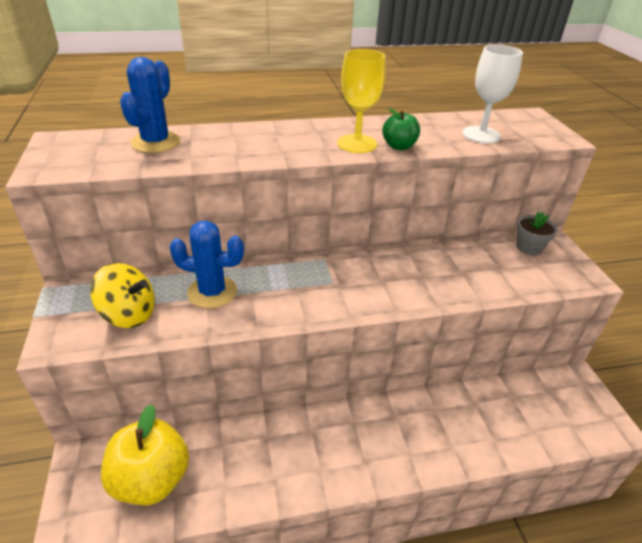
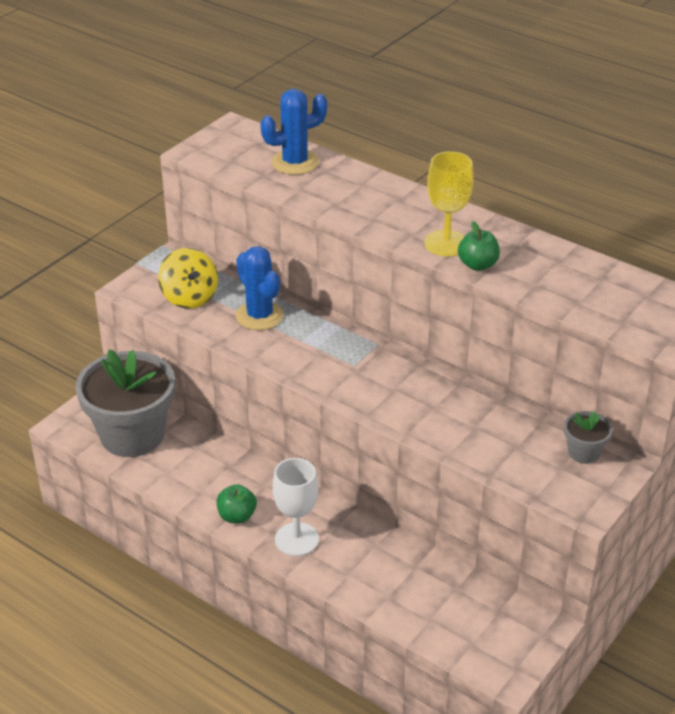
camera: 50 degrees right, 0 degrees up
(151, 479) = (132, 435): yellow apple -> grey flower pot
(327, 473) = (237, 516): none -> green apple
(481, 135) = (583, 295): white goblet -> white goblet (296, 539)

